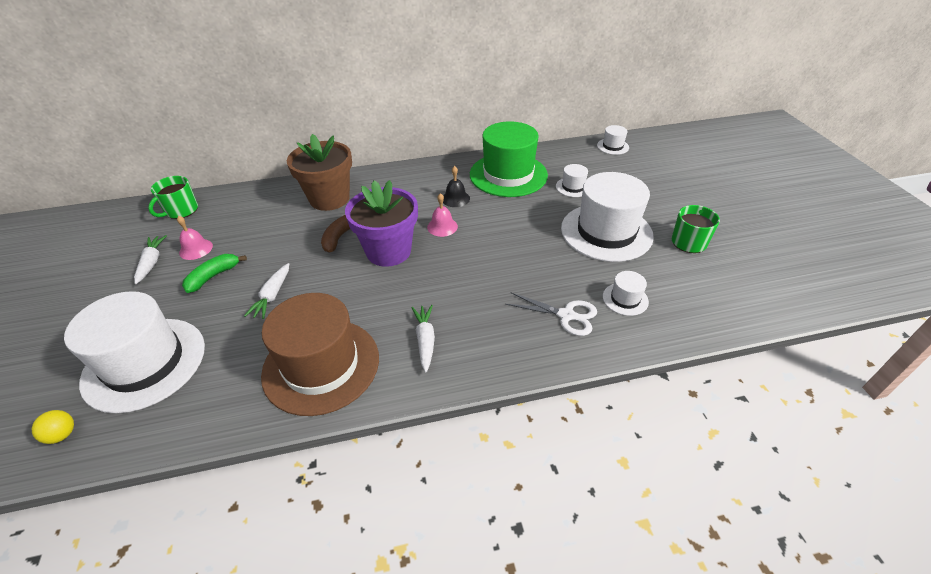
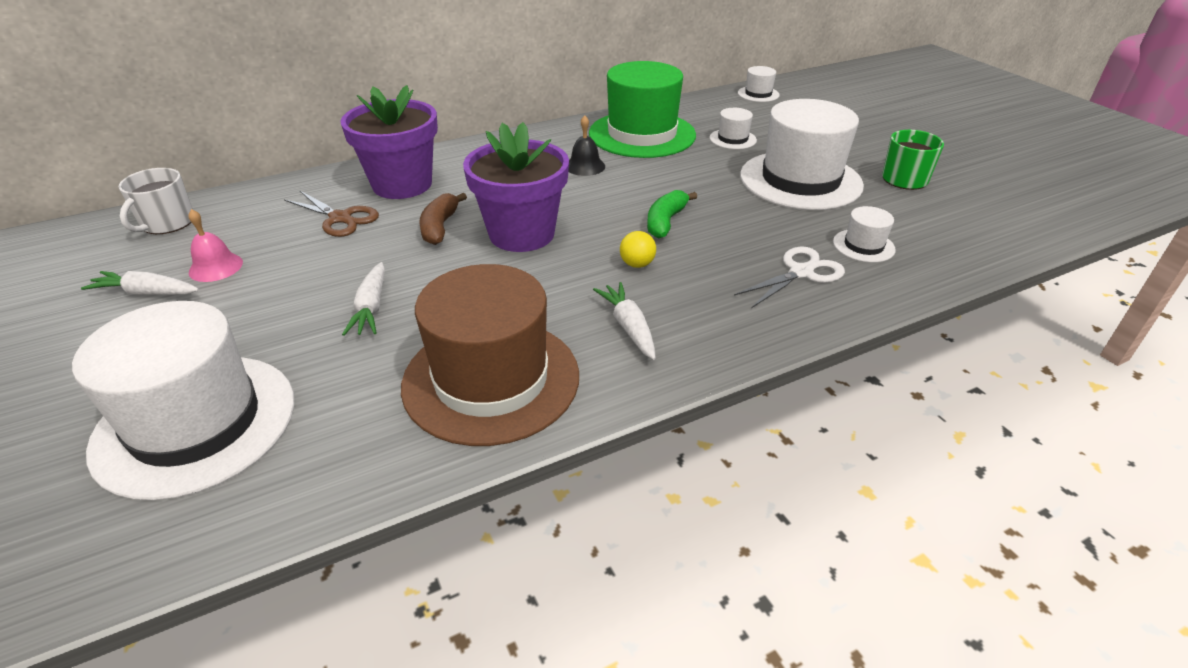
camera: 15 degrees left, 5 degrees down
(62, 434) = (86, 546): yellow ball -> yellow ball (637, 264)
(152, 262) = (146, 293): white carrot -> white carrot turned 60 degrees counterclockwise
(181, 210) = (167, 223): green mug -> white mug
(213, 276) = (262, 297): green banana -> green banana (665, 222)
(281, 221) = (340, 218): none -> brown scissors
(329, 199) = (402, 184): brown flower pot -> purple flower pot
(442, 226) = (583, 198): pink bell -> none
(566, 315) = (801, 273): white scissors -> white scissors turned 45 degrees counterclockwise

